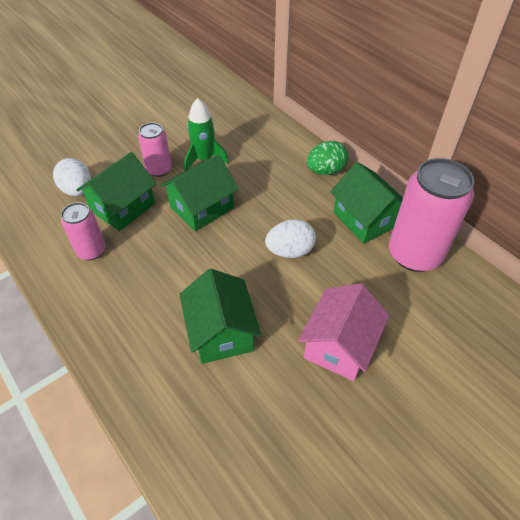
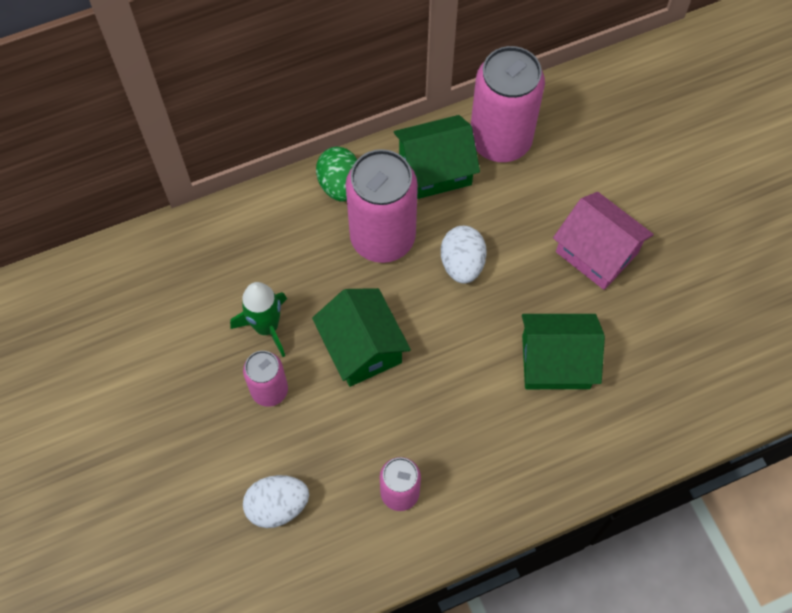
camera: 75 degrees left, 15 degrees up
(123, 207) = (331, 447): green house -> none
(293, 201) = (382, 238): none -> pink can

